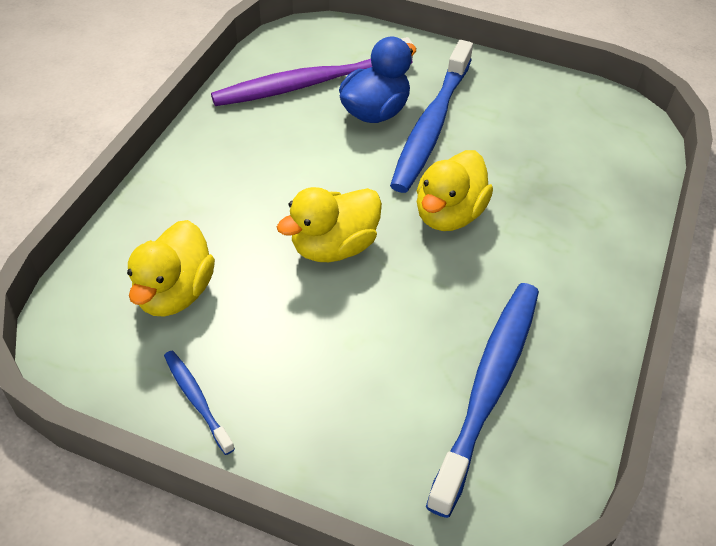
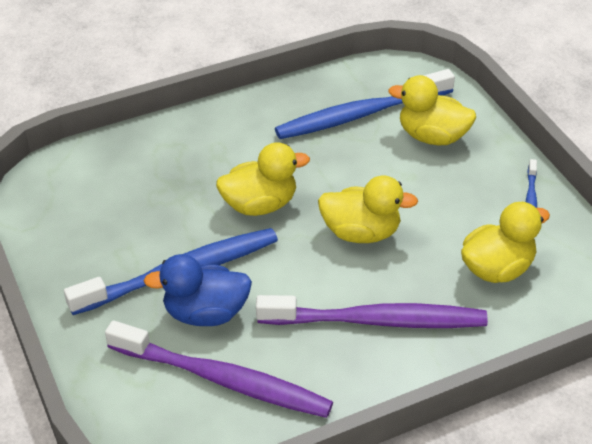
camera: 135 degrees left, 5 degrees down
(241, 182) = (377, 321): none -> purple toothbrush
(381, 415) = (432, 136): none -> yellow duck

